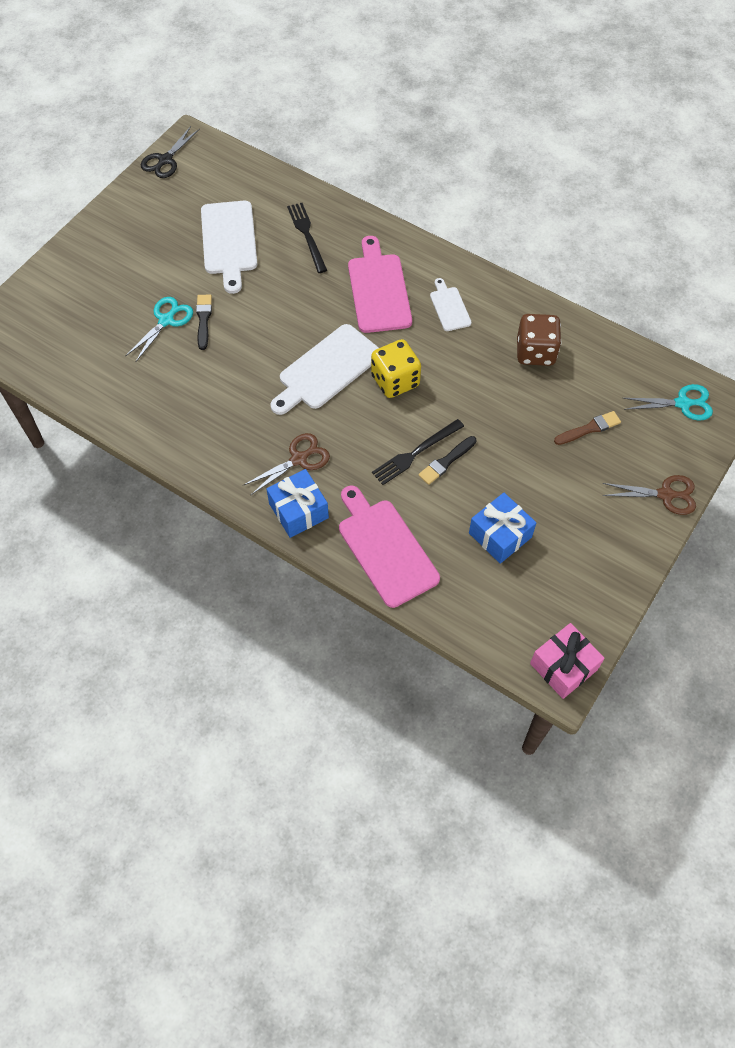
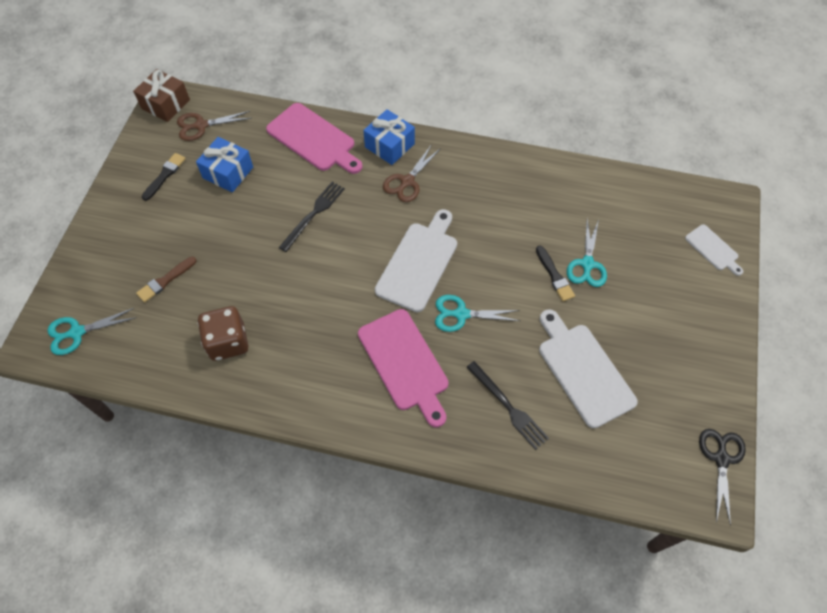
camera: 160 degrees right, 0 degrees up
(309, 313) = (461, 314): none -> turquoise scissors
(395, 381) = (353, 271): yellow dice -> none
(446, 462) = (286, 215): black brush -> black brush (164, 175)
(449, 307) = (326, 366): white cutting board -> white cutting board (713, 249)
(563, 666) = (165, 104): pink gift -> brown gift
(666, 495) = (93, 242): brown scissors -> brown scissors (201, 125)

